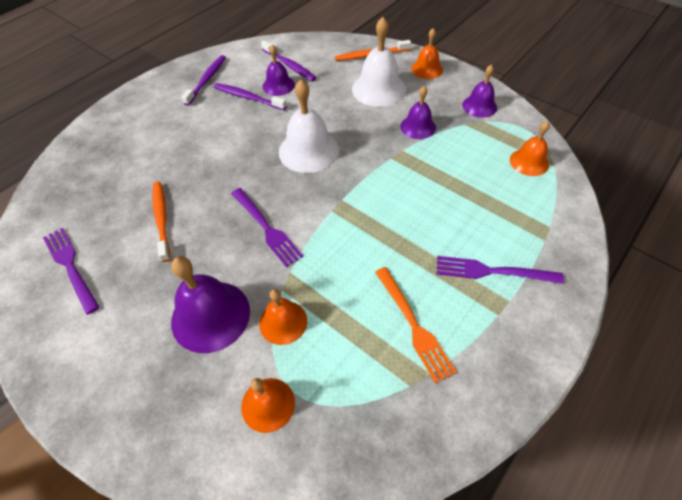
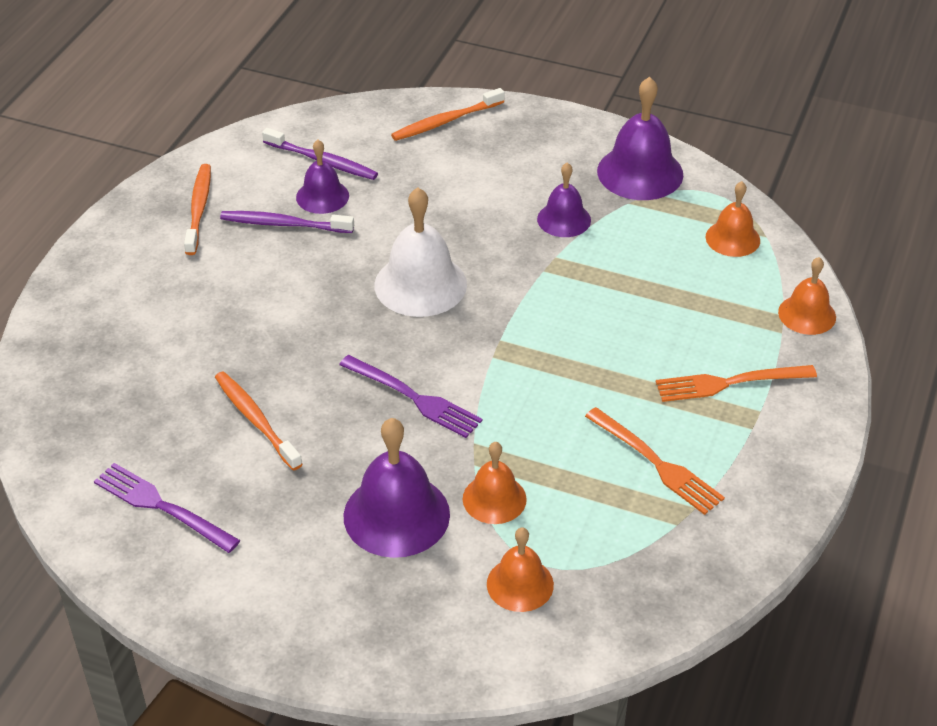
camera: 20 degrees left, 10 degrees down
(207, 80) = (199, 208): purple toothbrush -> orange toothbrush
(379, 89) = (482, 173): white bell -> none
(426, 69) = (542, 129): orange bell -> orange bell (807, 314)
(479, 106) = (640, 172): purple bell -> purple bell, size x1.65
(492, 271) = (729, 383): purple fork -> orange fork

